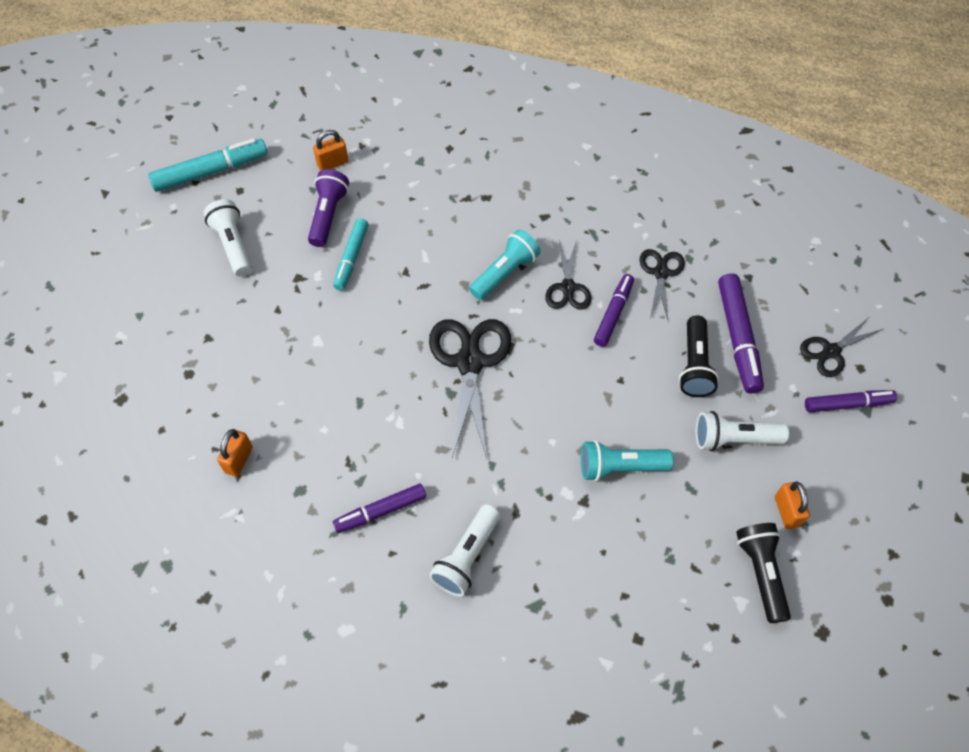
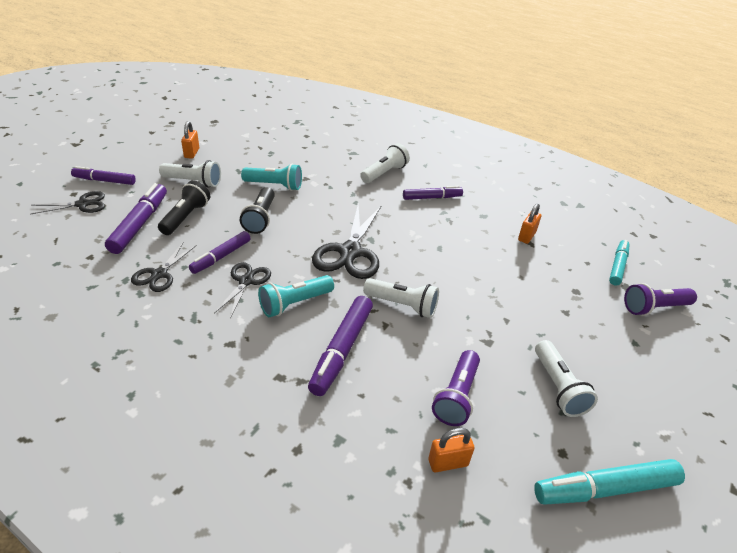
camera: 170 degrees left, 20 degrees down
(97, 371) = (654, 308): none -> purple flashlight
(351, 258) = (435, 347): turquoise marker -> turquoise marker (617, 266)
(392, 299) = (402, 305): none -> white flashlight
(440, 234) = (342, 350): none -> purple marker
(761, 573) = (227, 139): black flashlight -> black flashlight (260, 218)

